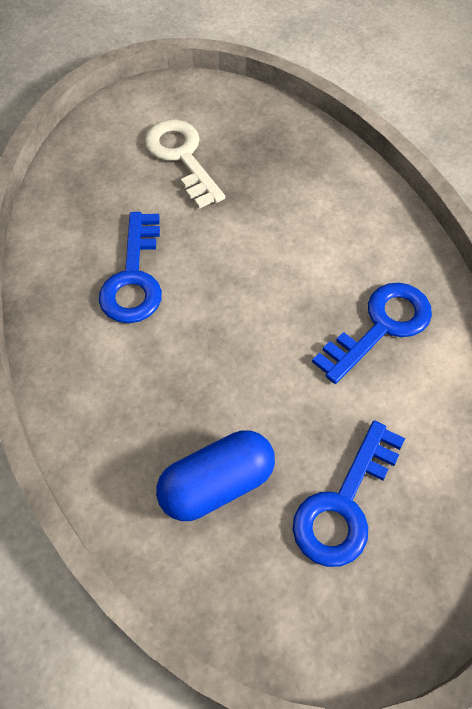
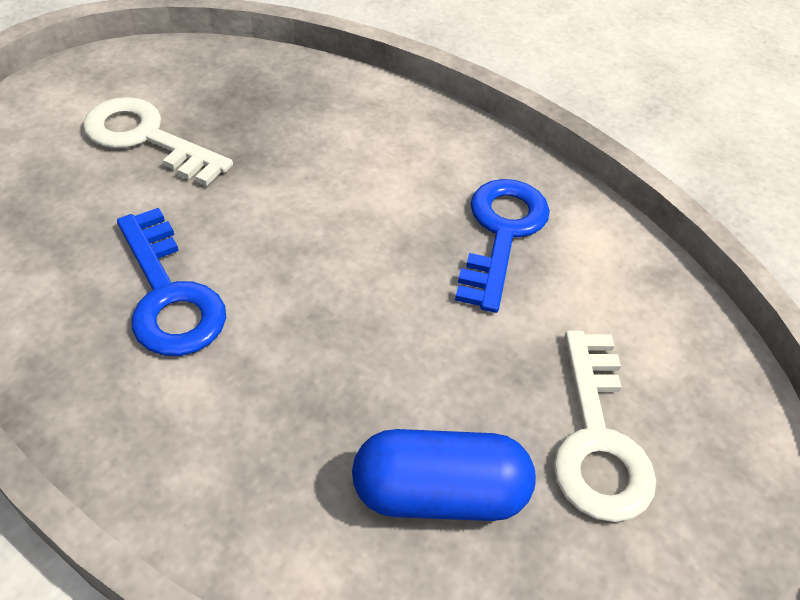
camera: 35 degrees left, 10 degrees down
(217, 484) = (439, 493): blue capsule -> blue capsule turned 60 degrees clockwise
(344, 503) = (597, 438): blue key -> white key

